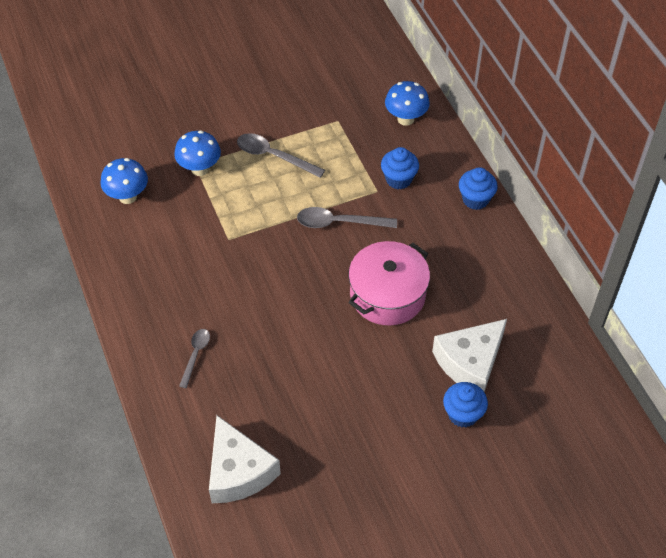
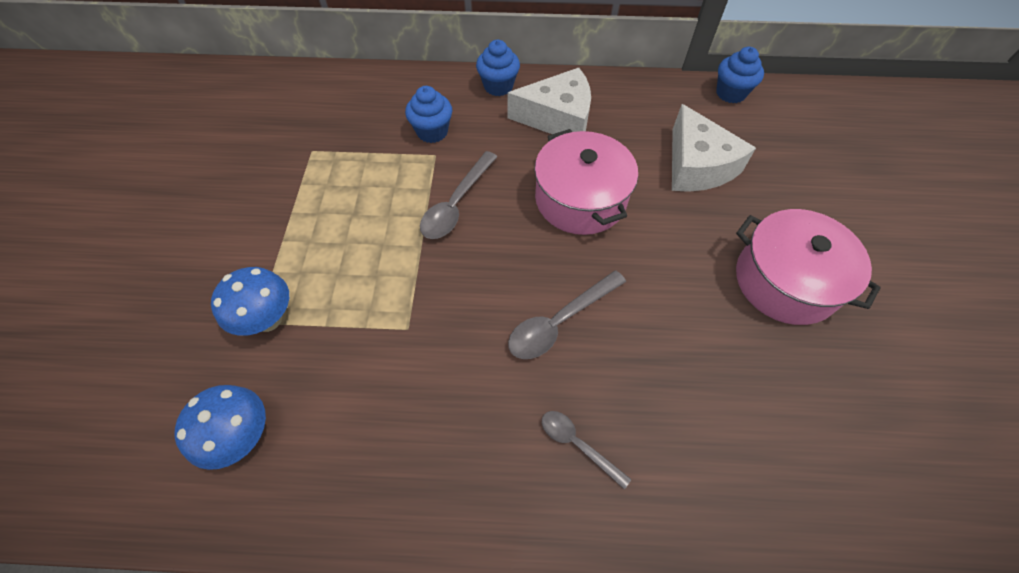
camera: 65 degrees left, 5 degrees up
(238, 471) = (786, 459): white cheese -> white cheese (558, 118)
(274, 156) = (313, 229): grey spoon -> grey spoon (559, 322)
(383, 447) = (785, 281): none -> pink pot
(405, 119) = (357, 96): blue mushroom -> none
(463, 414) = (759, 196): blue cupcake -> blue cupcake (730, 93)

